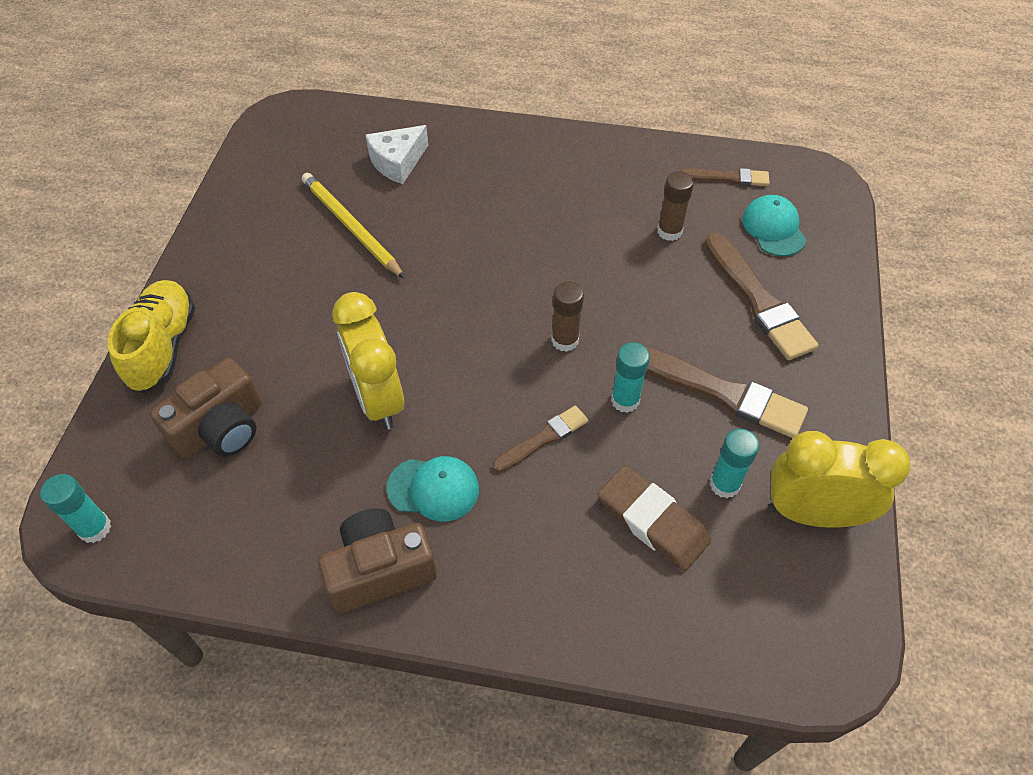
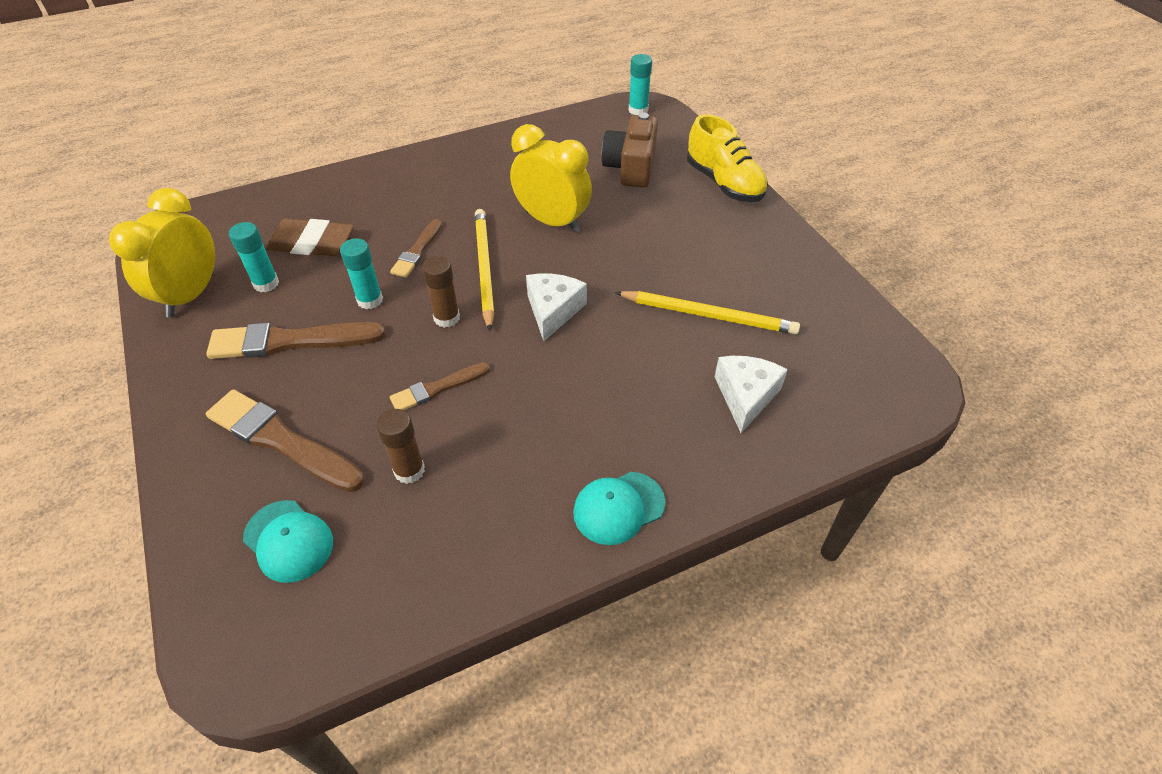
camera: 145 degrees right, 5 degrees down
(380, 570) = (468, 157): brown camera -> none
(433, 489) = (470, 198): turquoise cap -> turquoise cap (618, 508)
(468, 297) = (553, 311): none -> white cheese
(492, 376) = (484, 269): none -> yellow pencil
(728, 178) = (372, 589): brown brush -> brown brush (437, 388)
(812, 514) = (191, 295): yellow clock -> yellow clock turned 135 degrees clockwise

